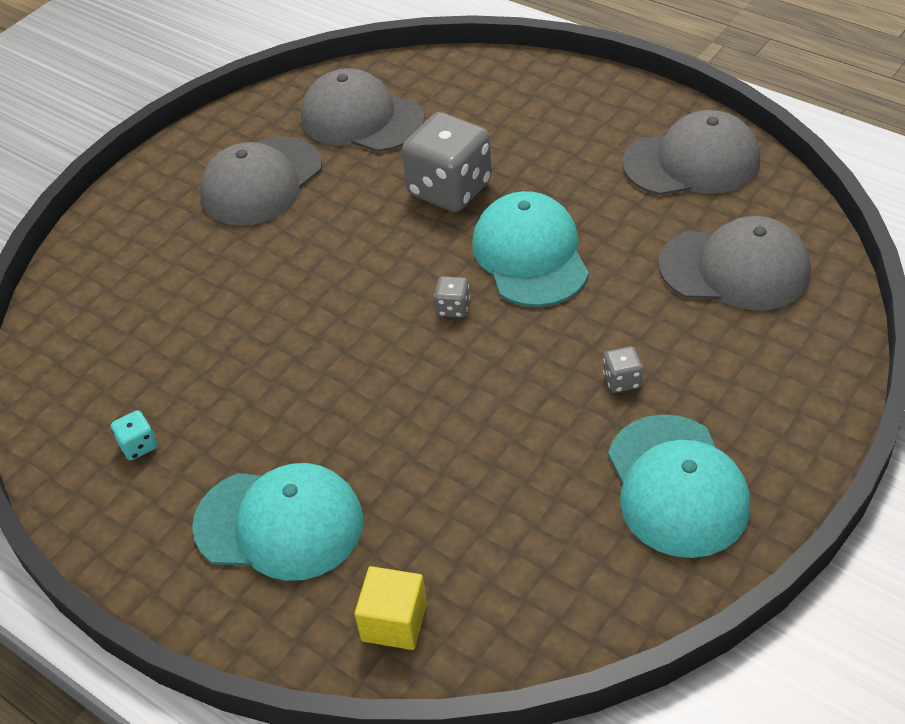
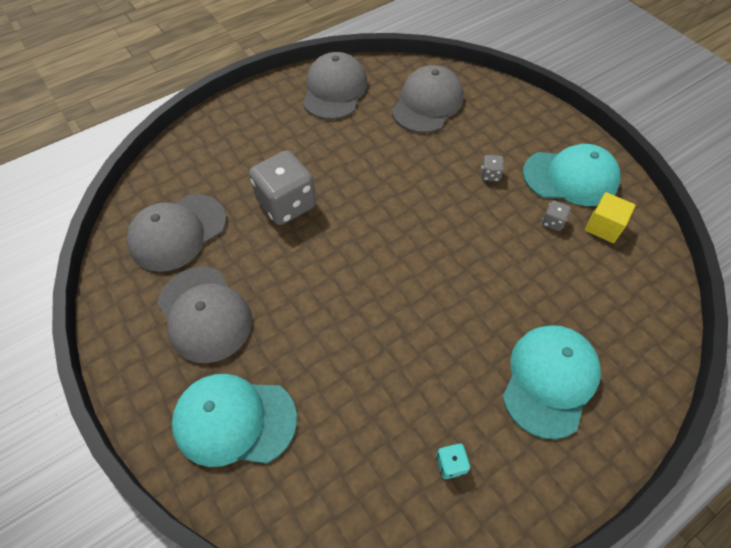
camera: 75 degrees left, 10 degrees up
(394, 622) = (638, 333): yellow cube -> yellow cube (603, 227)
(453, 308) = (398, 234): grey dice -> grey dice (553, 222)
(530, 255) = (371, 183): turquoise cap -> turquoise cap (234, 420)

